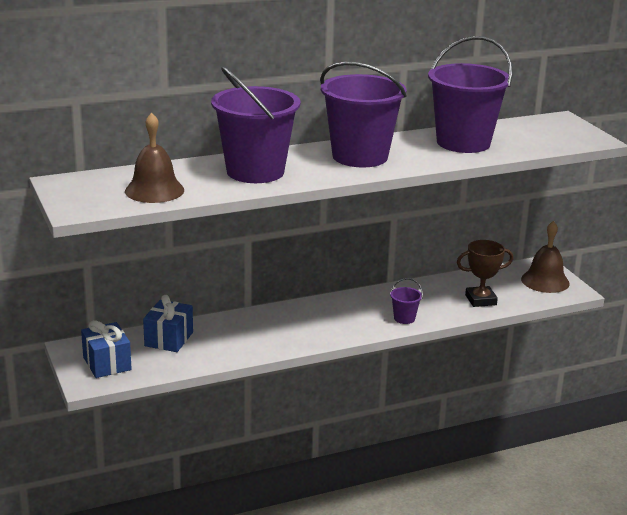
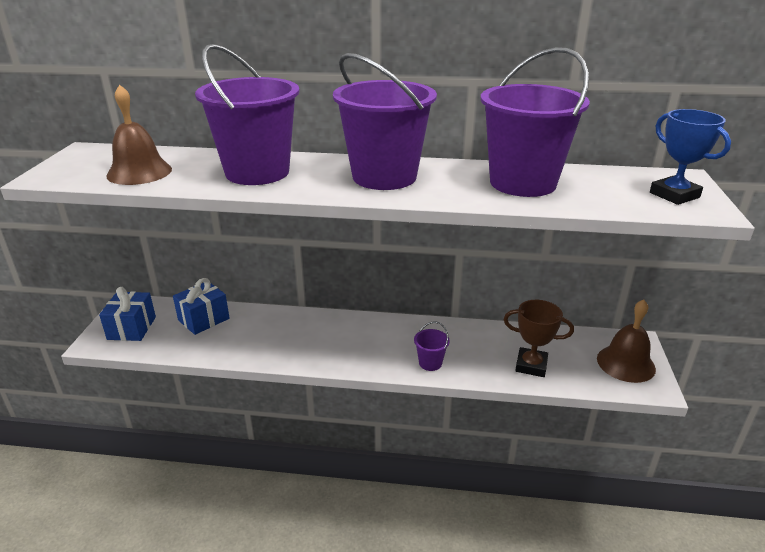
camera: 30 degrees right, 5 degrees up
(567, 133) = (674, 195): none -> blue trophy

